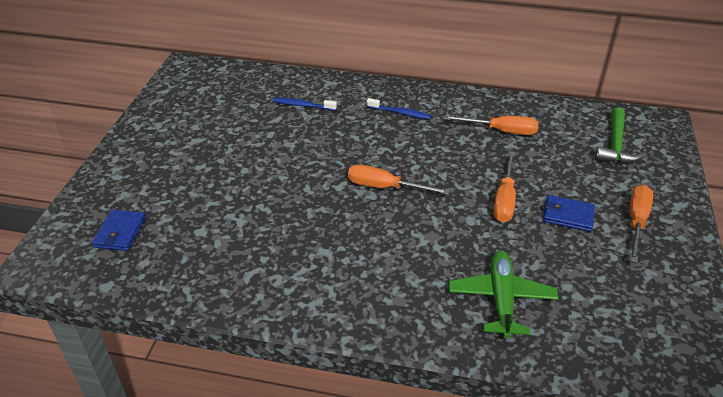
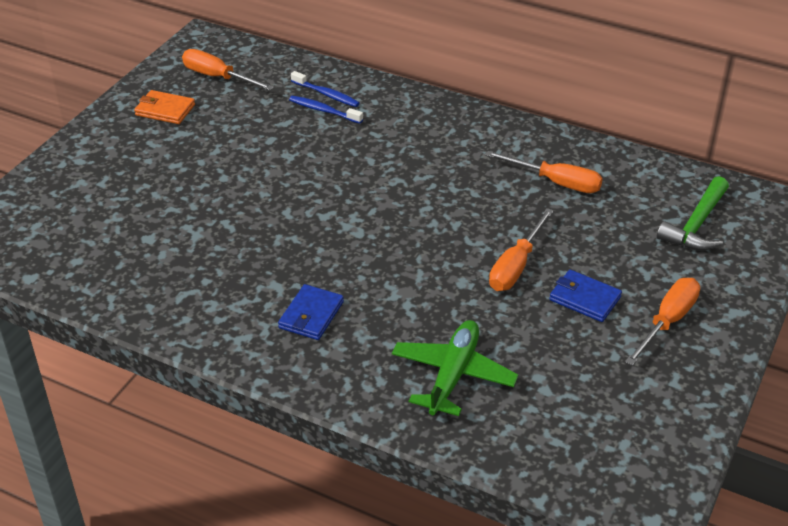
camera: 15 degrees right, 0 degrees up
(120, 232) = (62, 224): blue wallet -> blue wallet (311, 315)
(175, 124) = (165, 110): none -> orange wallet
(385, 187) = (378, 226): orange screwdriver -> orange screwdriver (218, 77)
(400, 113) = (439, 139): blue toothbrush -> blue toothbrush (326, 94)

